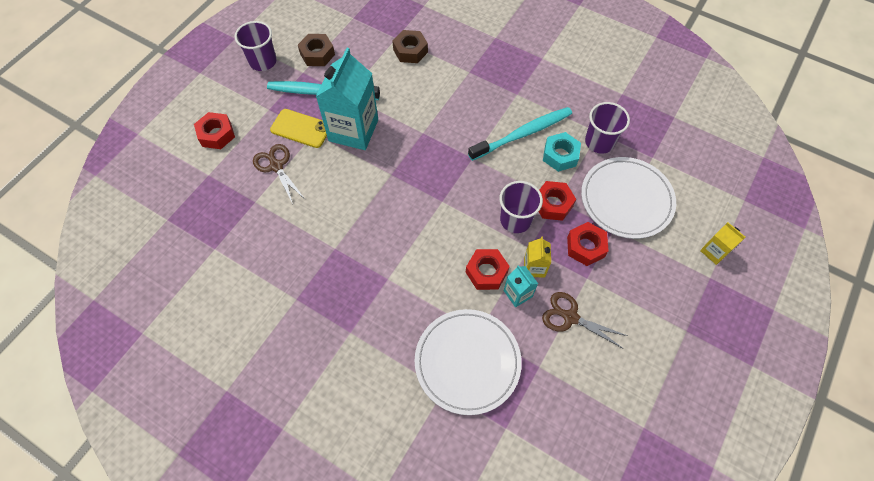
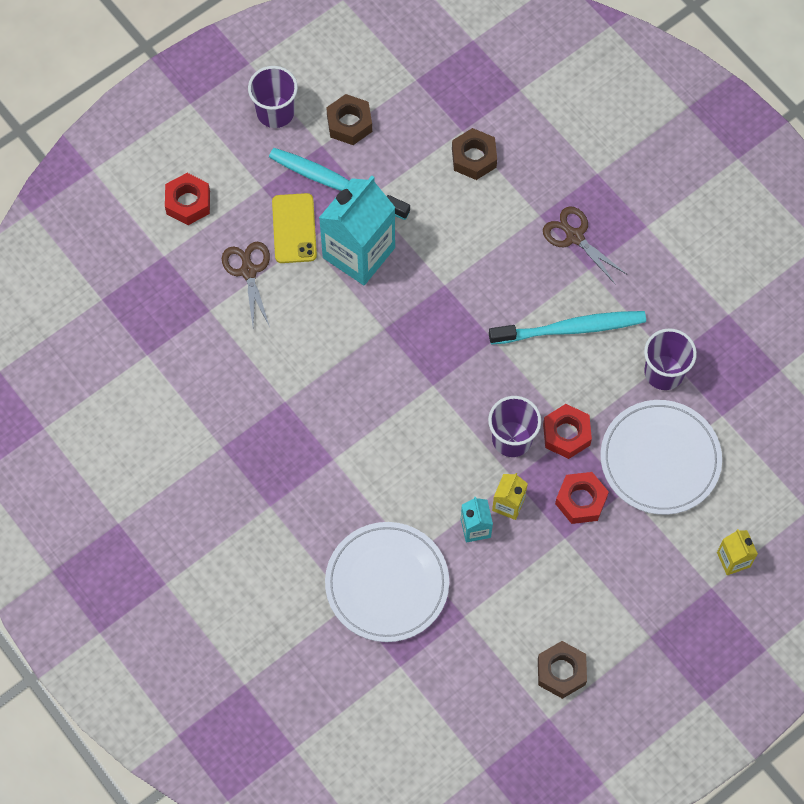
camera: 20 degrees right, 5 degrees up
(301, 128) = (294, 228): yellow phone -> yellow phone turned 45 degrees clockwise
(486, 272) = (450, 490): red nut -> none
(560, 155) = (605, 374): turquoise nut -> none
(570, 317) = (524, 575): brown scissors -> brown scissors (574, 237)
(635, 384) = (561, 672): none -> brown nut

